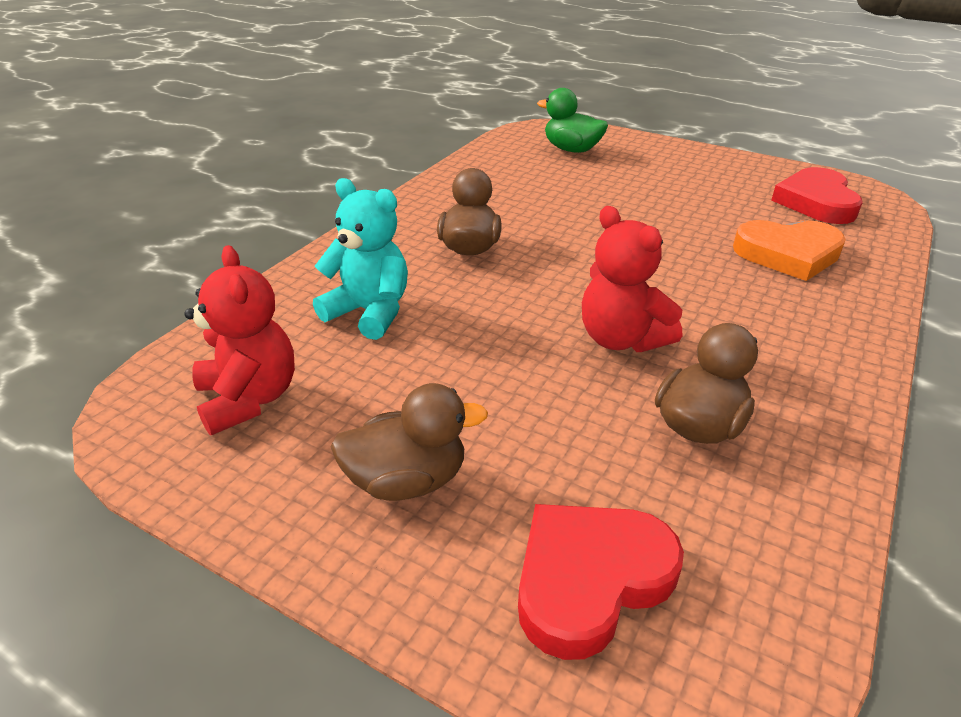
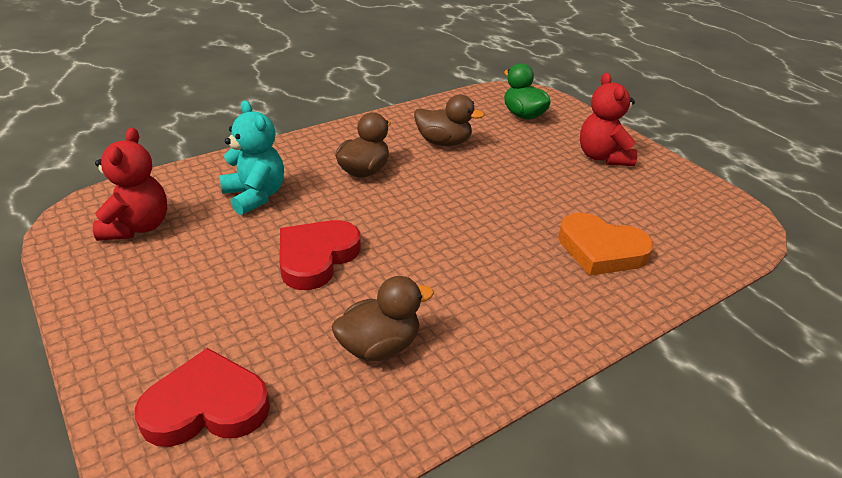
camera: 25 degrees right, 0 degrees up
(407, 480) = (170, 307): brown duck -> brown duck (443, 142)
(621, 339) = (394, 269): red teddy bear -> red teddy bear (602, 157)
(816, 202) = (683, 215): red heart -> red heart (316, 257)

